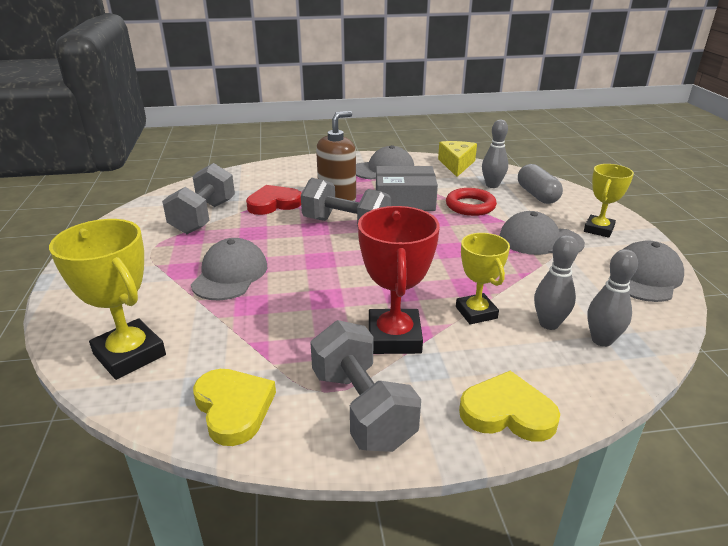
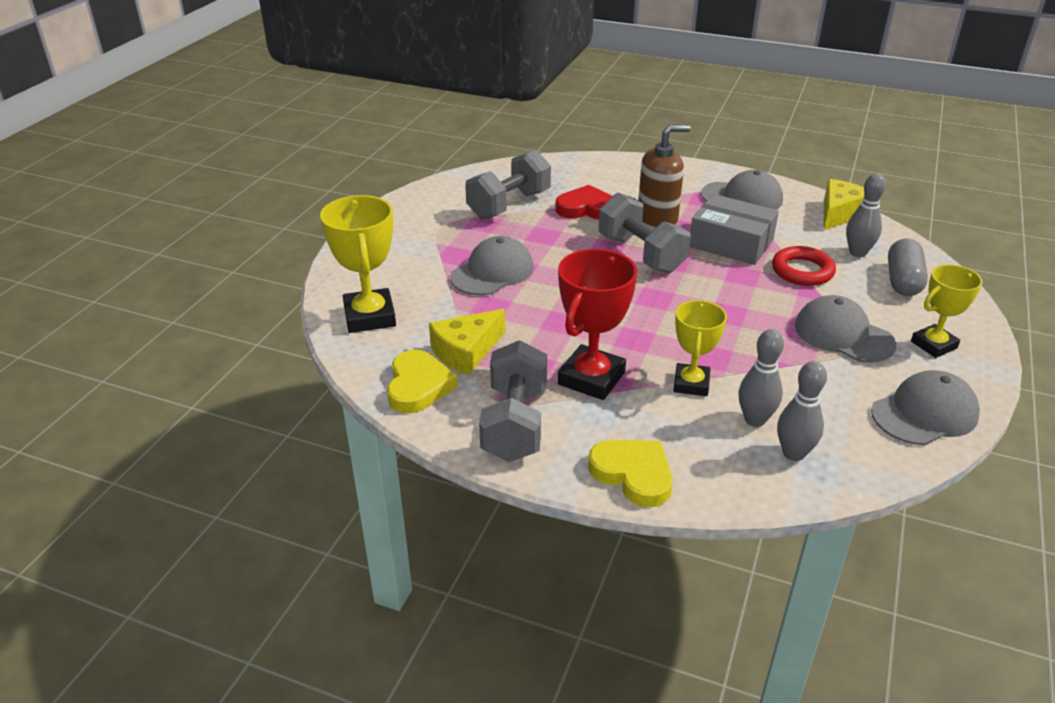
camera: 30 degrees right, 5 degrees up
(258, 354) = (466, 352): none -> yellow cheese

